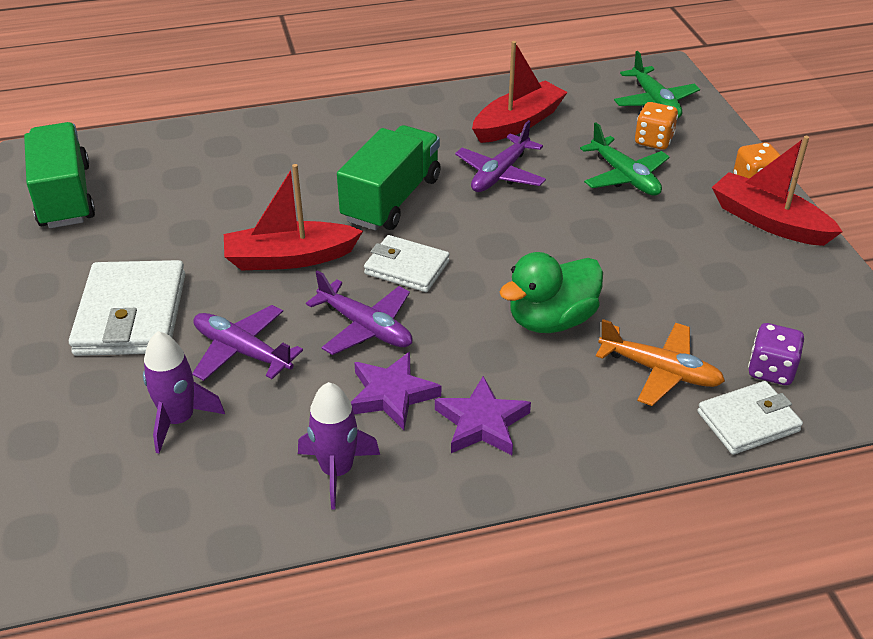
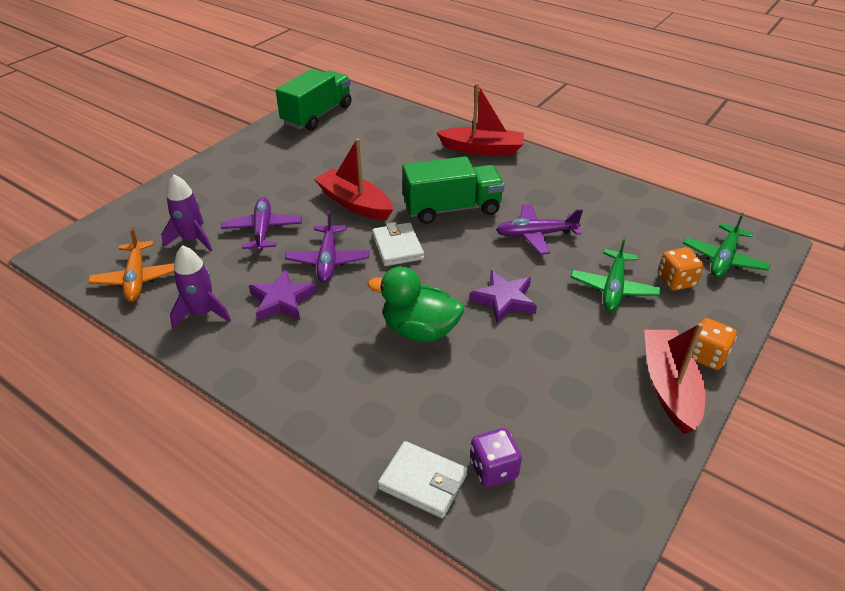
camera: 50 degrees right, 0 degrees up
(131, 314) = (253, 182): white wallet -> none
(482, 423) = (293, 349): purple star -> purple star (504, 300)
(518, 123) = (599, 214): red boat -> red boat (482, 149)
(660, 371) = (427, 408): orange plane -> orange plane (137, 279)

